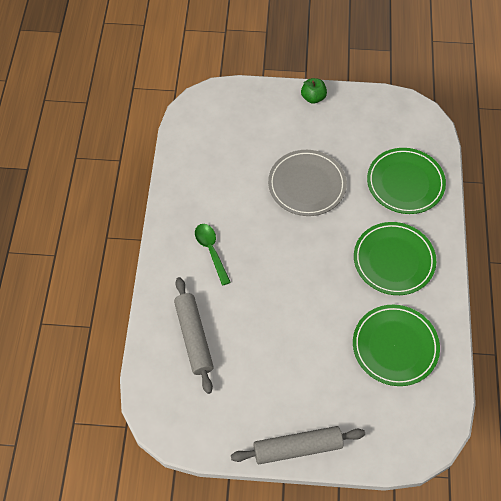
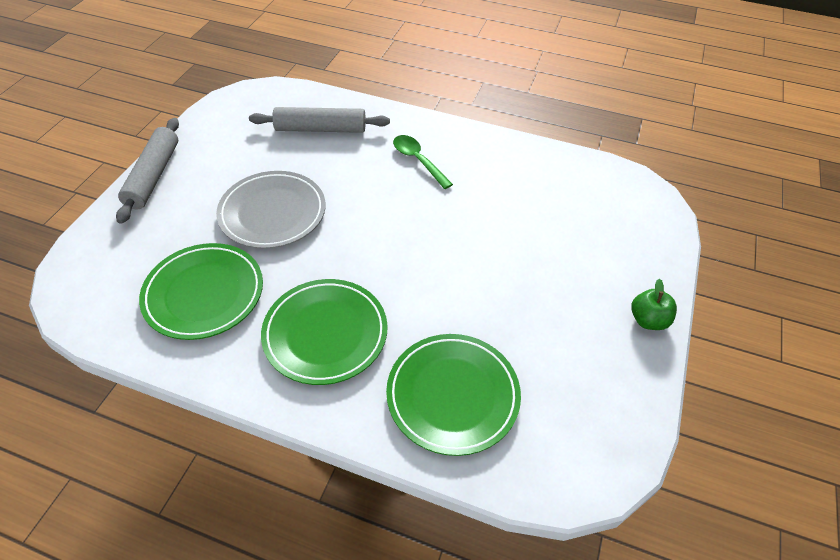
camera: 105 degrees right, 10 degrees down
(211, 251) = (418, 161): green spoon -> green spoon turned 120 degrees counterclockwise
(307, 185) = (485, 270): grey plate -> grey plate (272, 213)

